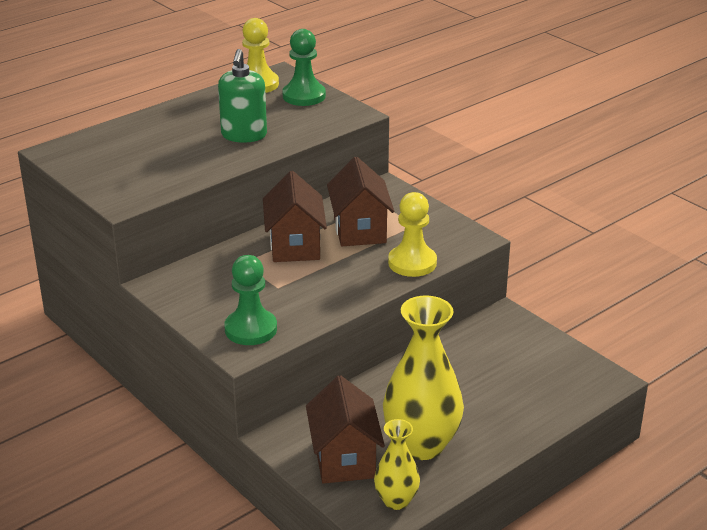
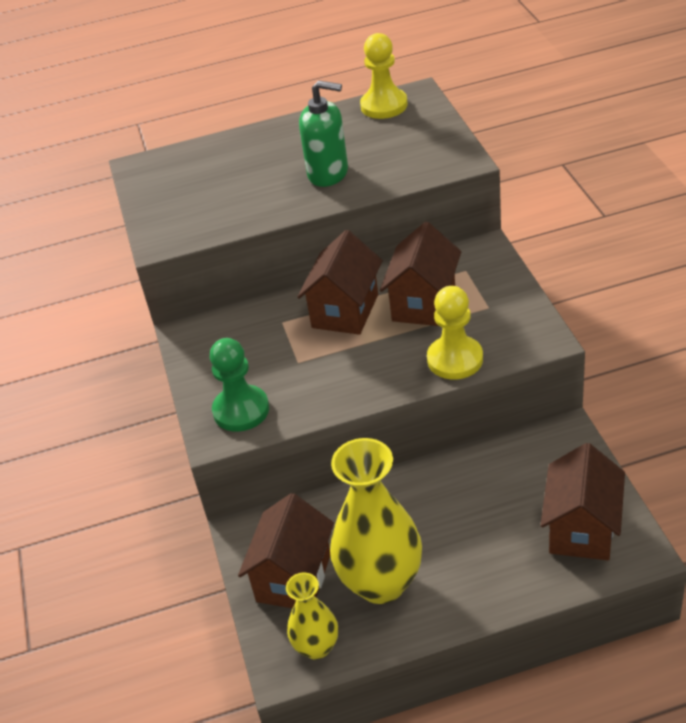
camera: 30 degrees right, 10 degrees up
(244, 135) = (328, 173): green soap dispenser -> green soap dispenser turned 105 degrees counterclockwise
(304, 96) = (422, 128): green pawn -> none
(556, 374) = (582, 529): none -> brown house

